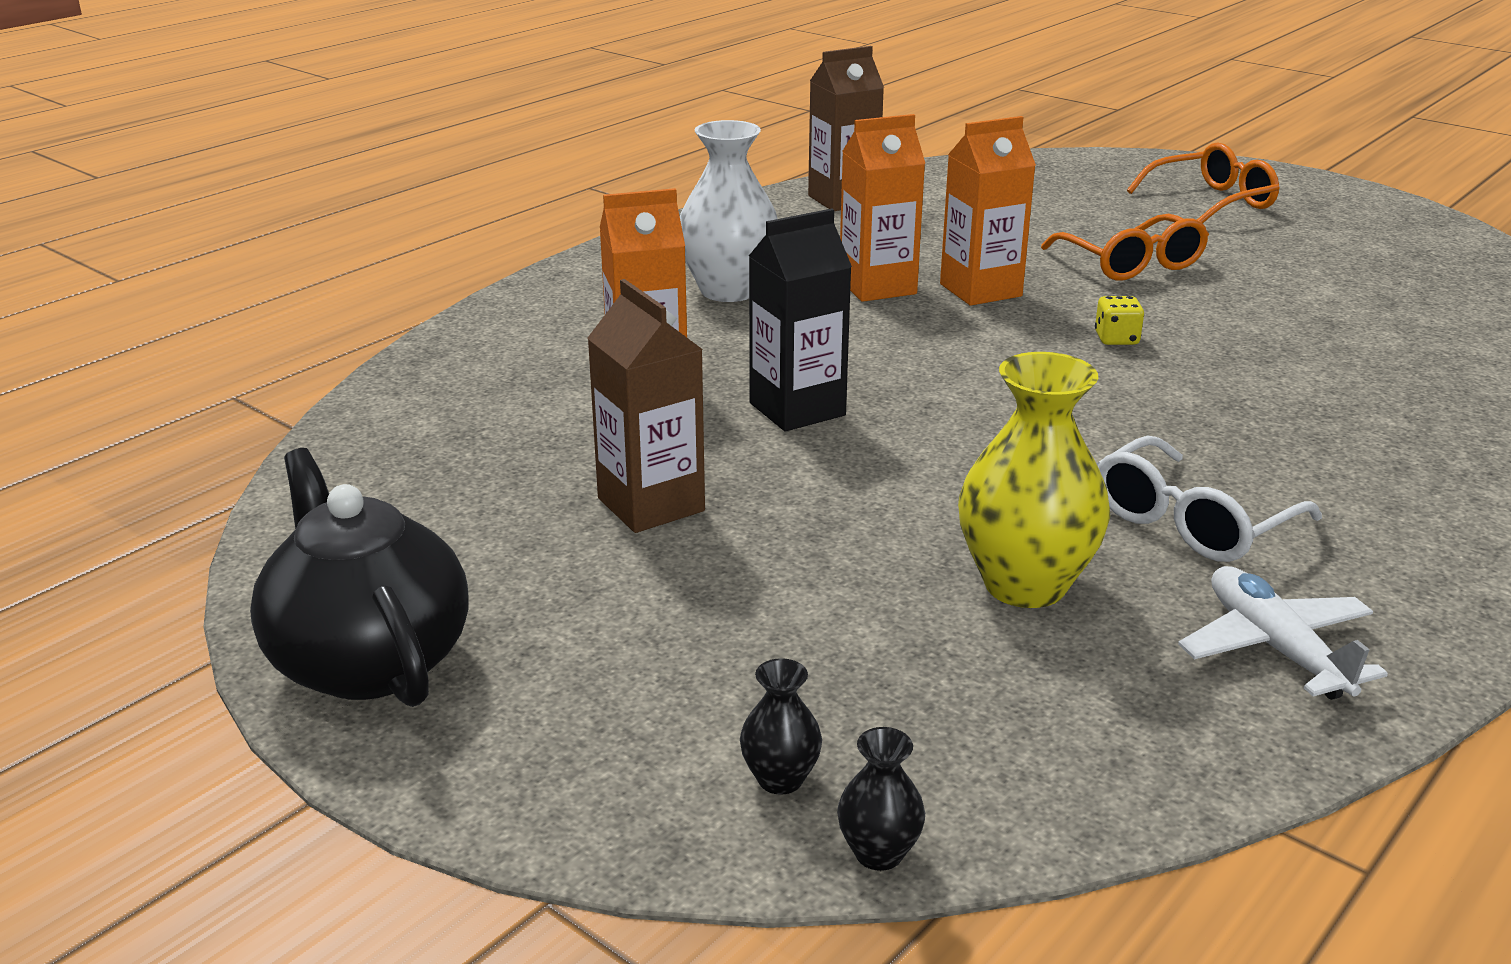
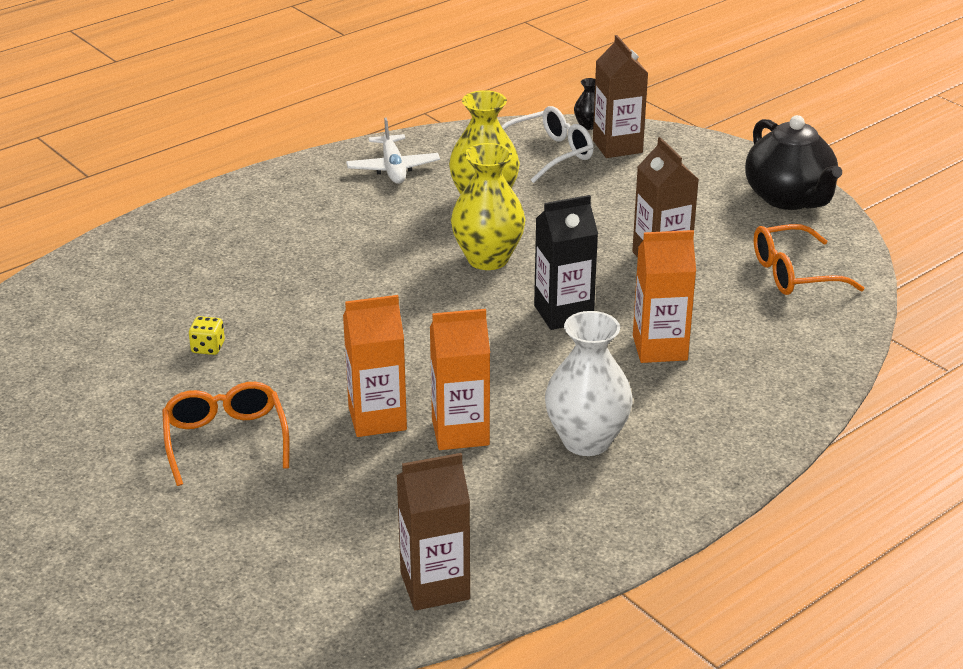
camera: 170 degrees left, 5 degrees up
(780, 779) = (617, 146): black vase -> brown carton
(954, 476) = (488, 259): none -> yellow vase
(1116, 339) = (312, 353): yellow dice -> yellow dice (208, 347)
(1192, 522) = (379, 222): white glasses -> white glasses (549, 154)
(1211, 202) = (56, 534): orange glasses -> orange glasses (794, 274)

